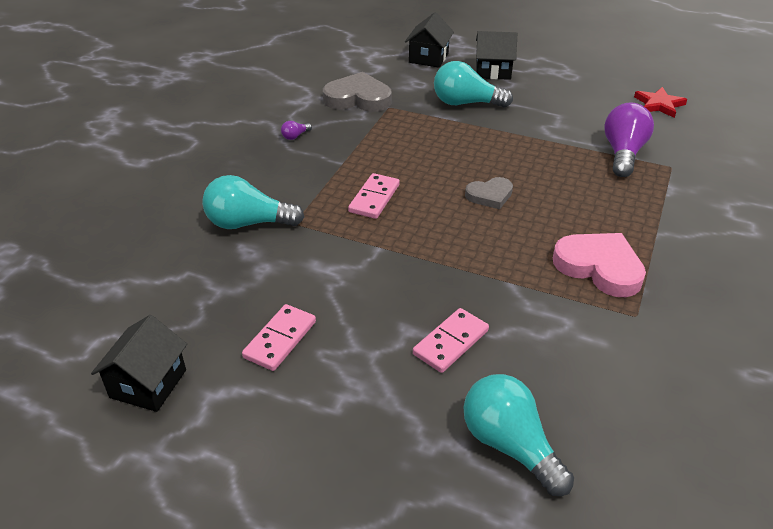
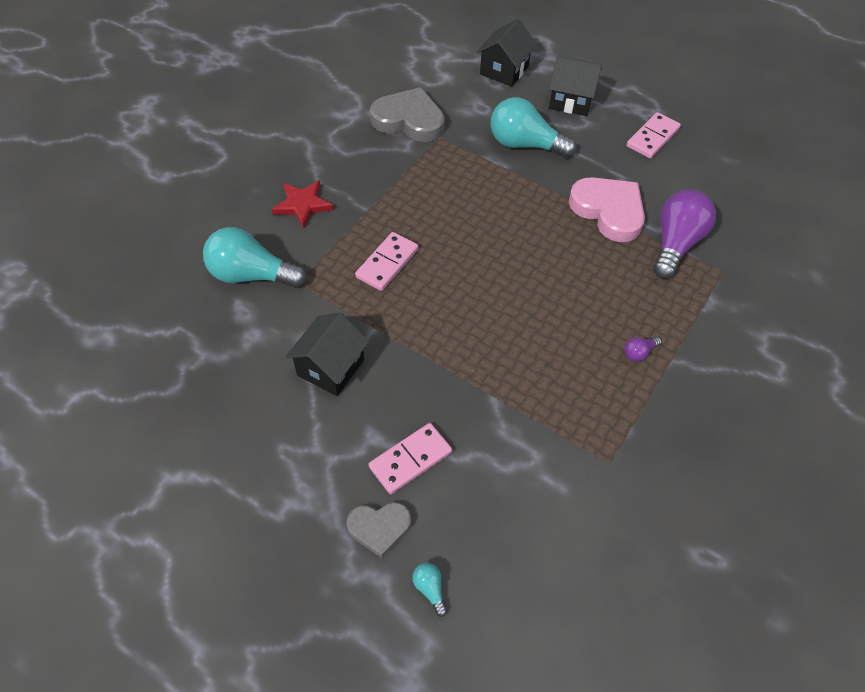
camera: 10 degrees right, 15 degrees up
(148, 384) = (114, 453): black house -> black house (330, 367)
(280, 339) = (247, 425): pink domino -> pink domino (652, 137)
(295, 136) = (328, 164): purple light bulb -> purple light bulb (639, 353)
(490, 195) = (509, 279): grey heart -> grey heart (379, 528)
(509, 445) = (430, 589): turquoise light bulb -> turquoise light bulb, size x0.41
(599, 267) = (593, 394): pink heart -> pink heart (608, 211)
(659, 104) = (744, 179): red star -> red star (302, 205)

